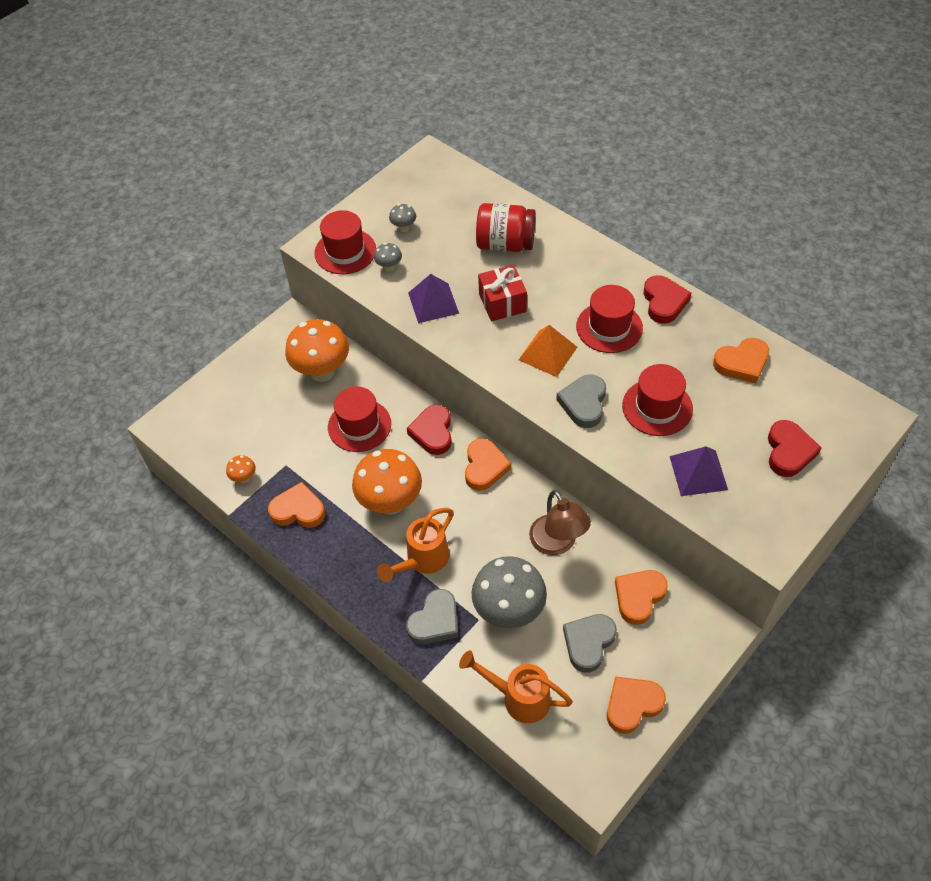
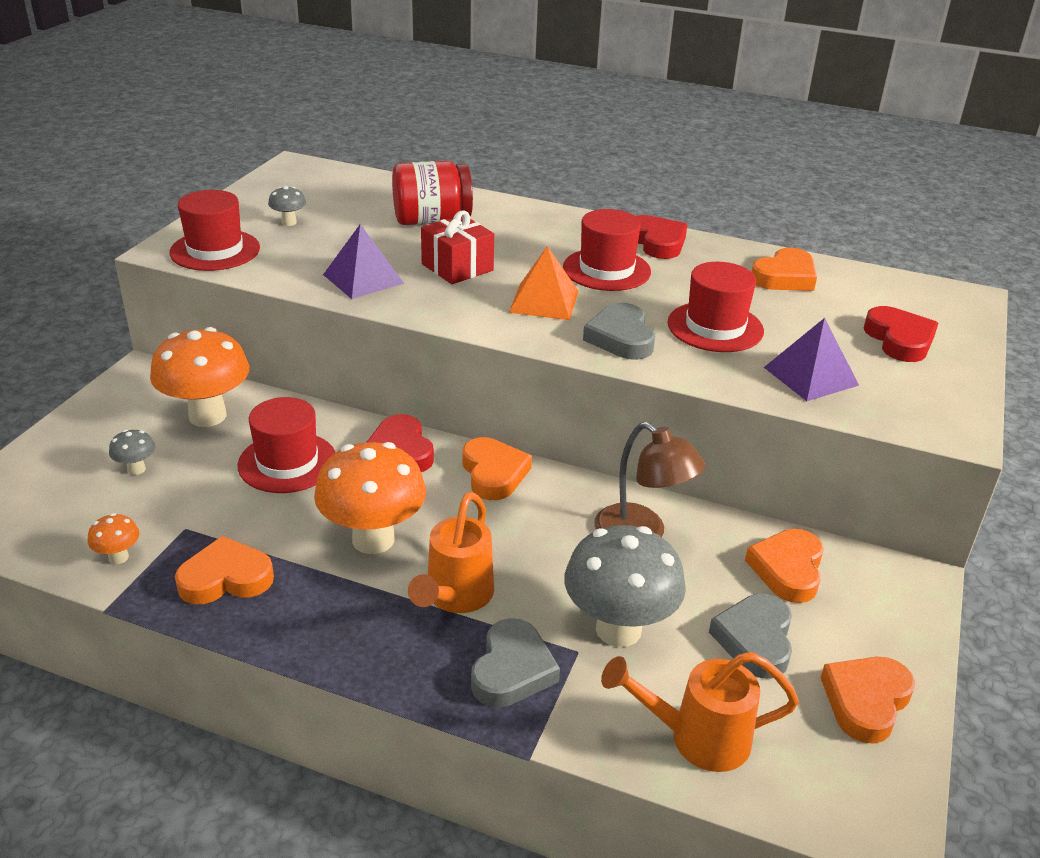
camera: 25 degrees left, 20 degrees down
(389, 267) = (285, 256): grey mushroom -> grey mushroom (136, 469)

